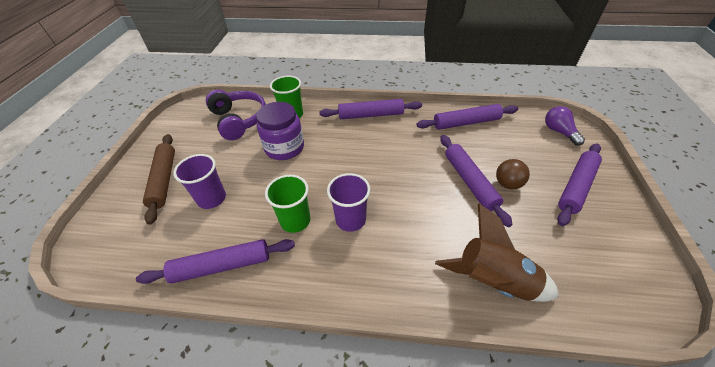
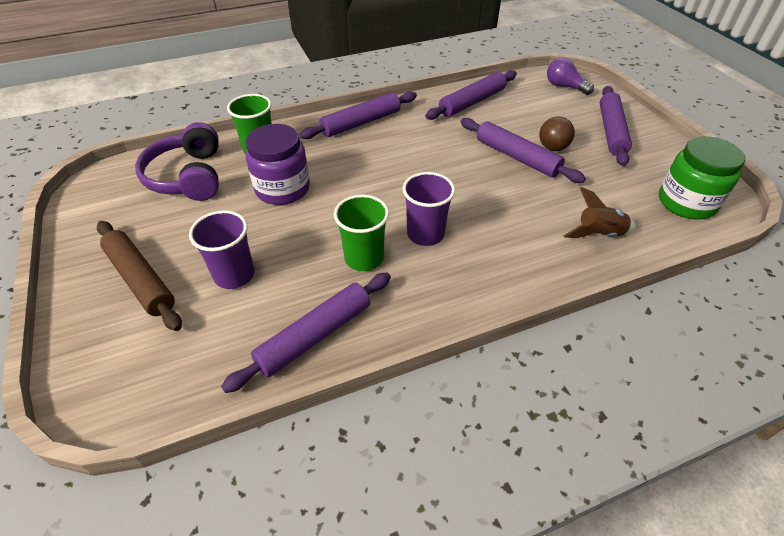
camera: 30 degrees left, 0 degrees up
(239, 120) = (188, 176): purple headphones -> purple headphones turned 135 degrees counterclockwise
(493, 281) = (598, 234): brown rocket -> brown rocket, size x0.61
(608, 287) = (686, 202): none -> green jar

